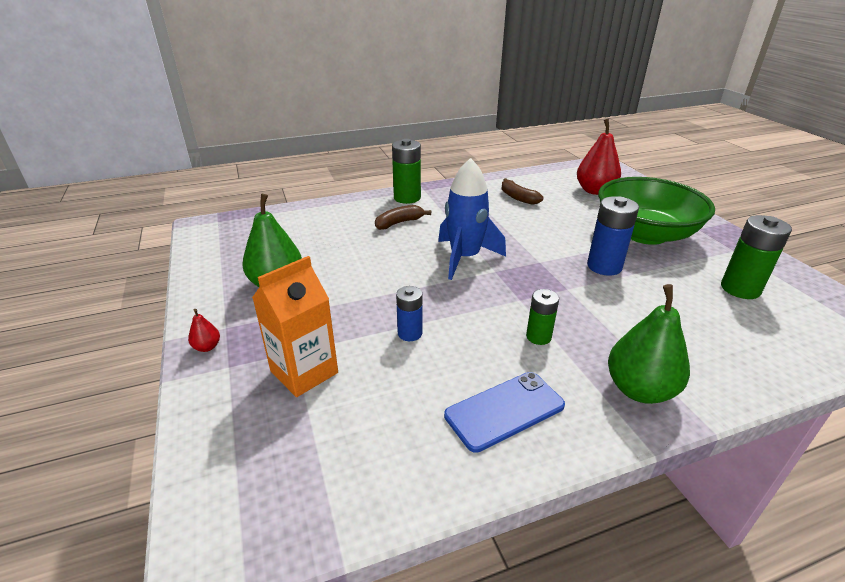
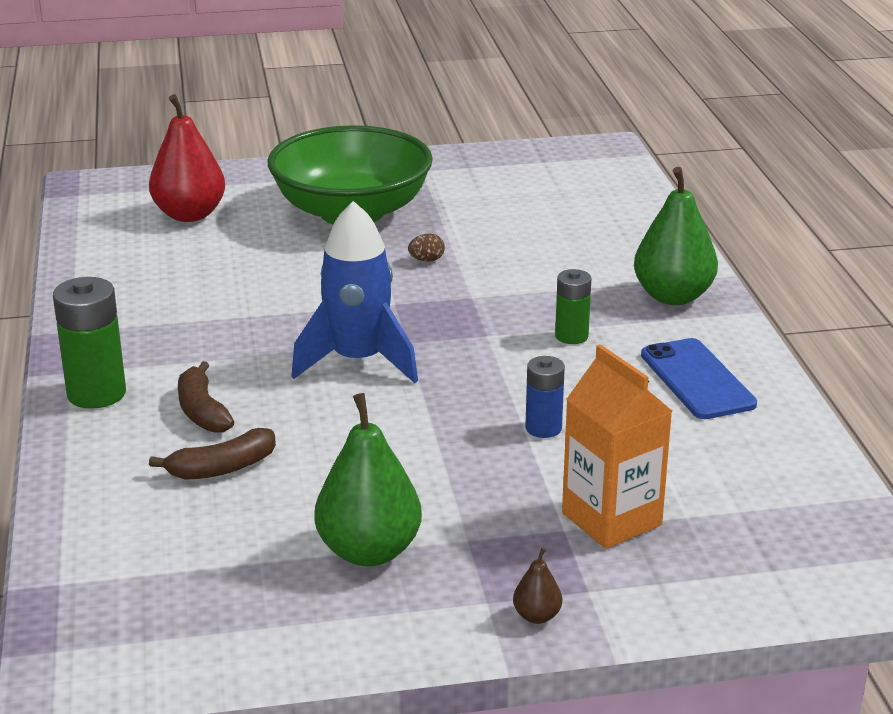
camera: 80 degrees left, 5 degrees down
(207, 347) = (537, 616): red pear -> brown pear
(517, 197) = (171, 283): brown banana -> brown banana (222, 468)
(604, 266) = (426, 260): blue battery -> brown egg
(740, 289) = (508, 193): green battery -> none

